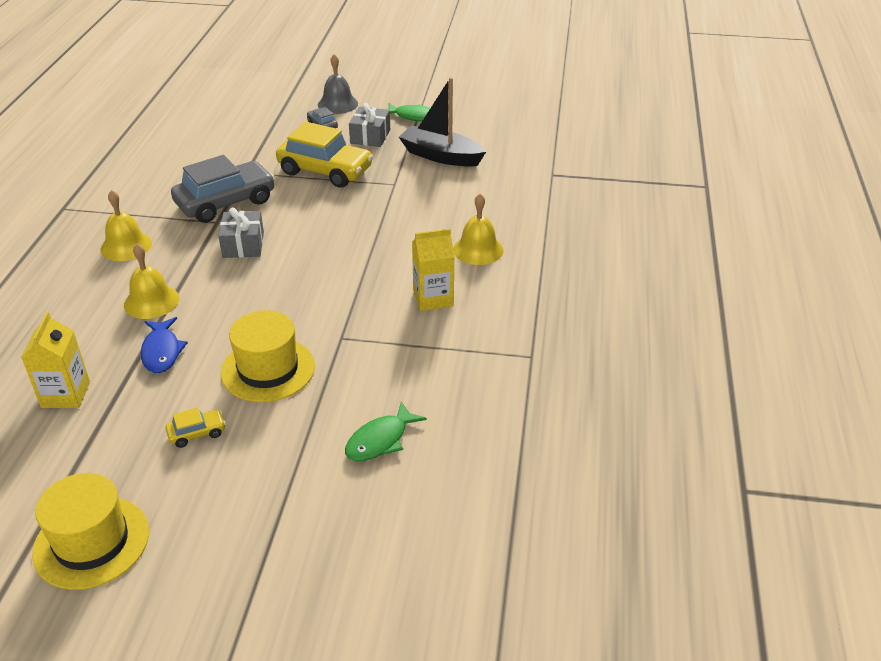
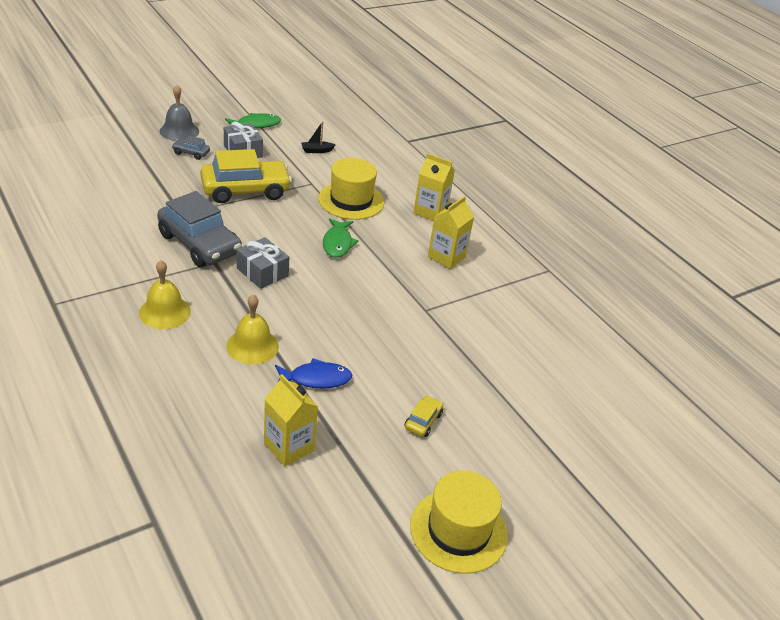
camera: 45 degrees left, 0 degrees up
(162, 352) = (316, 379): blue fish -> blue fish turned 45 degrees counterclockwise
(226, 202) = (199, 244): grey car -> grey car turned 120 degrees clockwise
(268, 369) = (408, 354): yellow hat -> yellow hat (351, 200)
(380, 440) = (537, 364): green fish -> green fish (337, 243)
(441, 156) = (316, 150): black boat -> black boat, size x0.43
(478, 250) = (430, 212): yellow bell -> yellow carton

